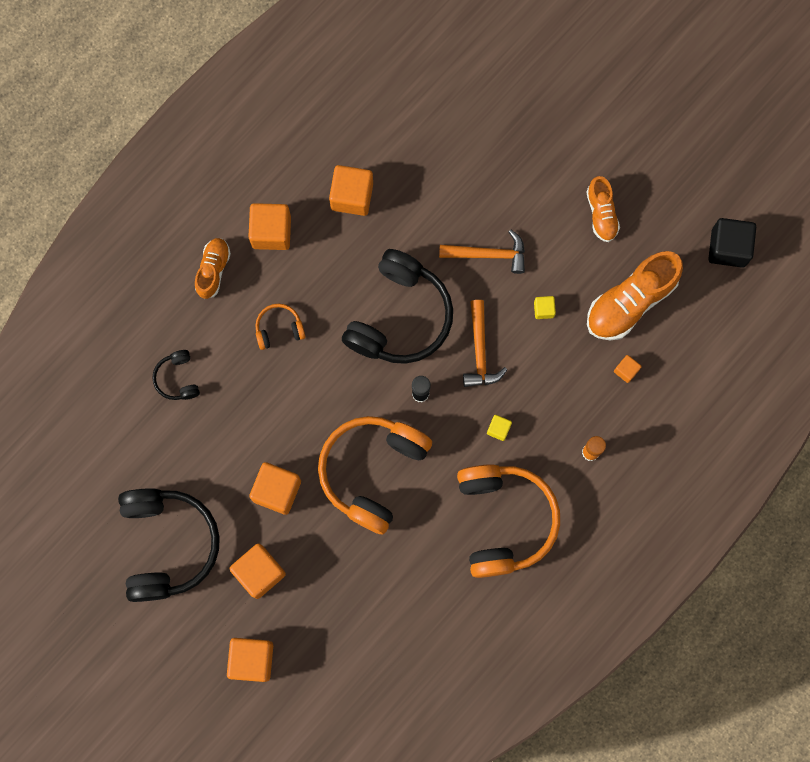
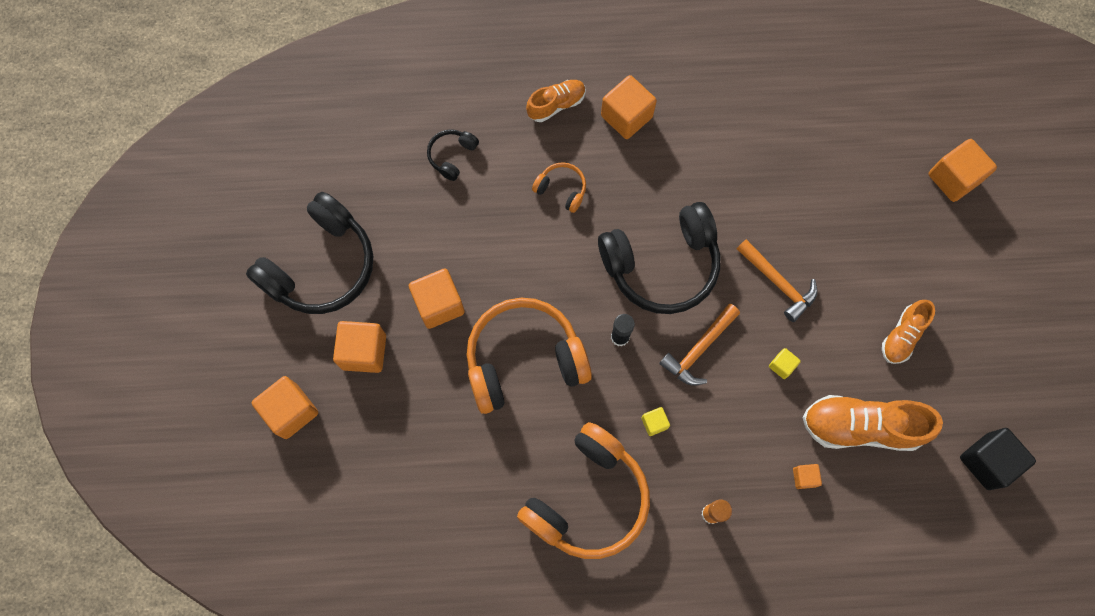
camera: 45 degrees right, 5 degrees down
(352, 196) = (713, 145): orange cube -> orange cube (953, 178)

